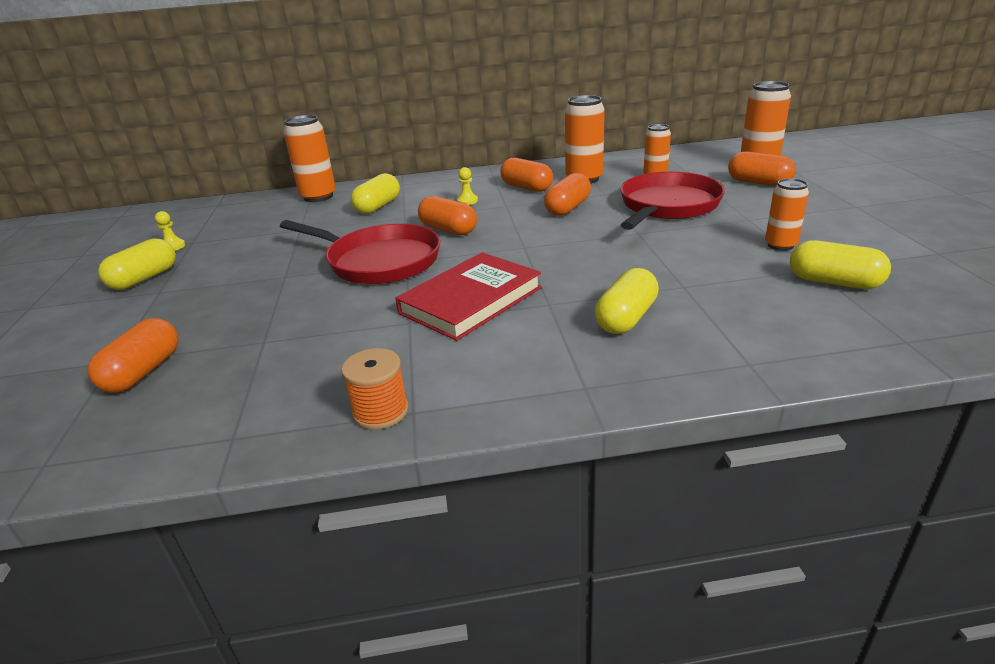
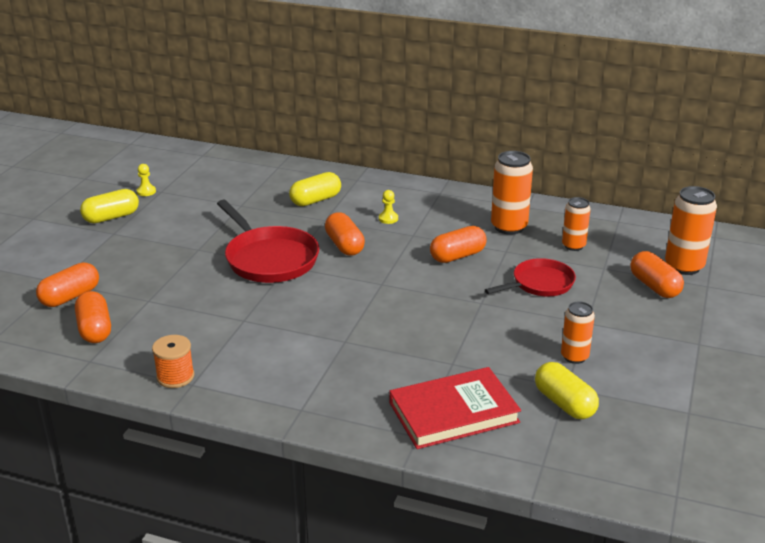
camera: 25 degrees right, 0 degrees up
(318, 197) = (281, 172): orange can -> none
(470, 300) = (298, 318): red book -> red book (453, 412)
(526, 187) = (450, 220): orange capsule -> orange capsule (95, 329)
(626, 318) = (382, 372): yellow capsule -> none
(667, 206) = (539, 284): red pan -> red pan, size x0.63

